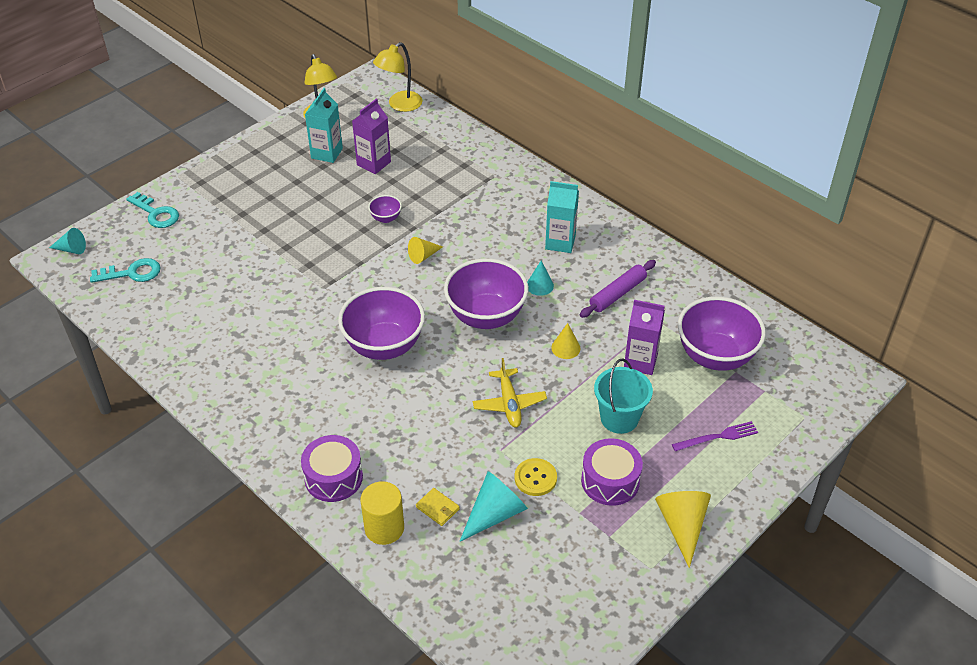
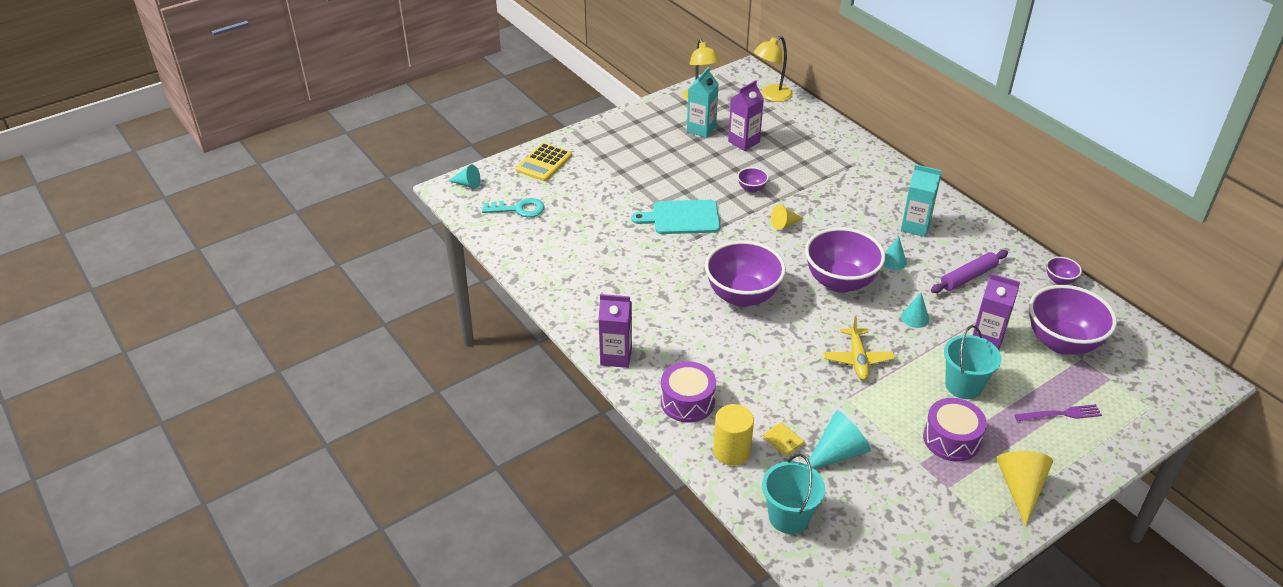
camera: 10 degrees right, 5 degrees down
(156, 213) = (544, 163): turquoise key -> yellow calculator
(253, 435) = (616, 356): none -> purple carton
(313, 262) = (682, 218): none -> turquoise cutting board
(449, 594) = (789, 517): none -> turquoise bucket
(535, 478) = (878, 427): yellow button -> none
(565, 348) = (915, 318): yellow cone -> turquoise cone
(709, 286) = (1059, 280): none -> purple bowl

